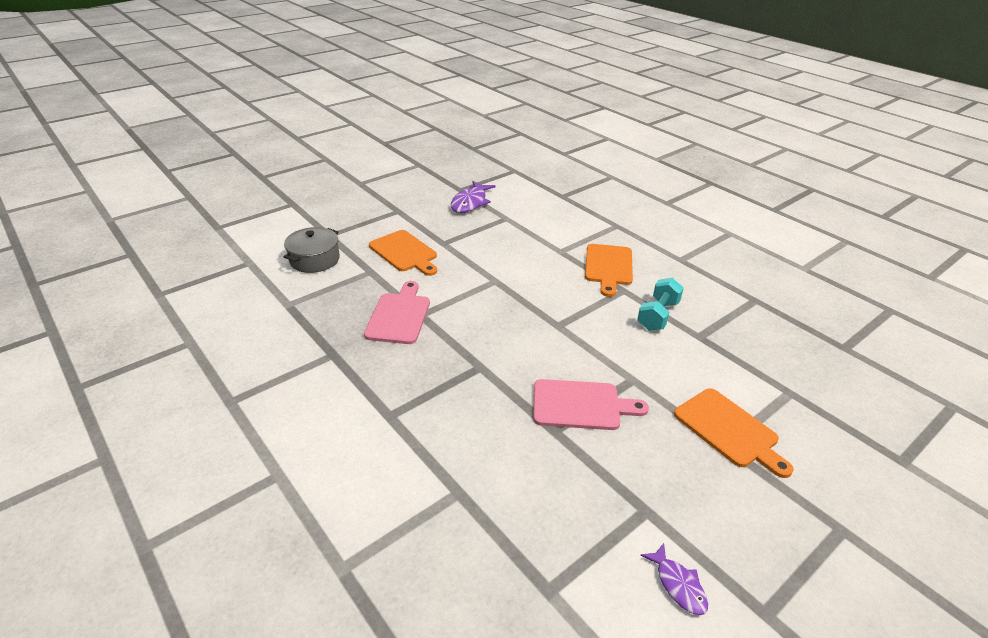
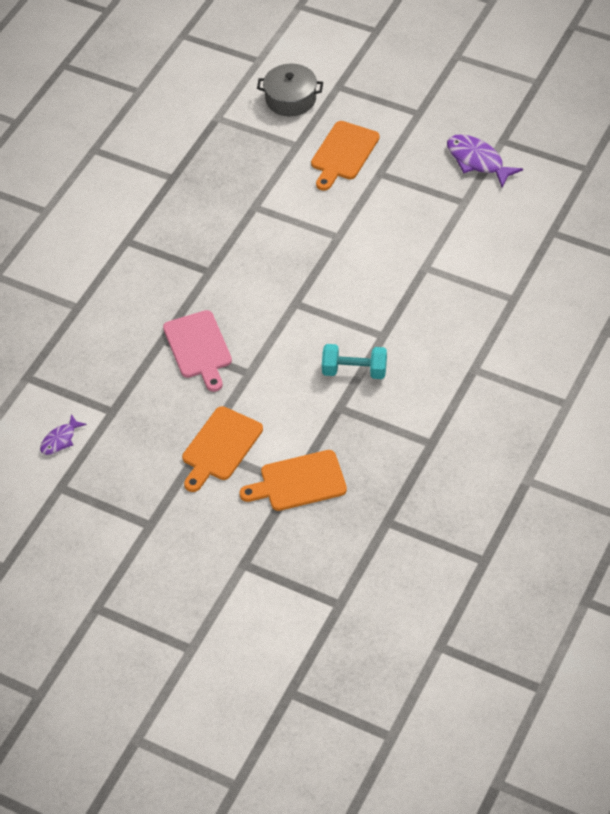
camera: 70 degrees right, 15 degrees up
(399, 316) = (244, 194): pink cutting board -> none
(470, 202) = (478, 161): purple fish -> purple fish turned 45 degrees clockwise
(608, 267) = (419, 313): orange cutting board -> orange cutting board (299, 482)

